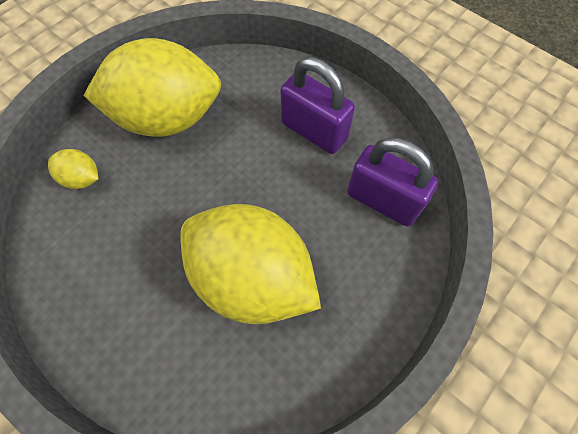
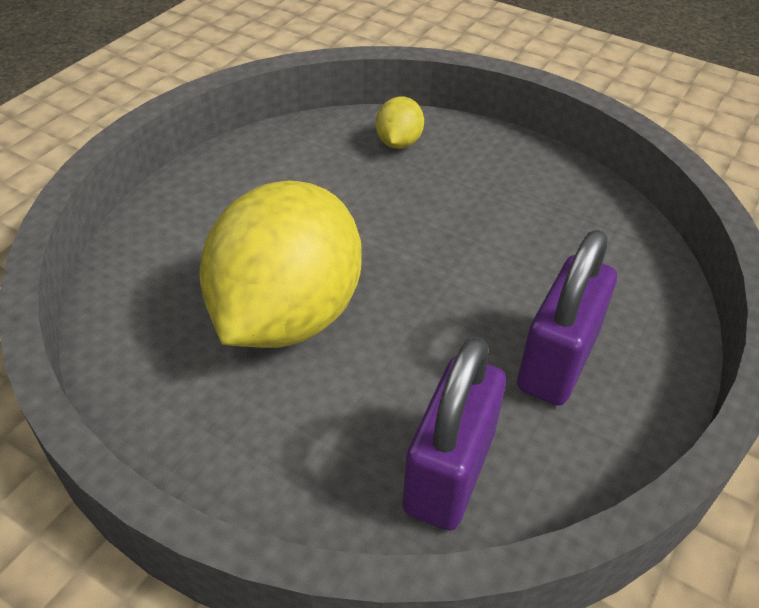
camera: 80 degrees right, 20 degrees down
(167, 117) = (514, 195): yellow lemon -> none

